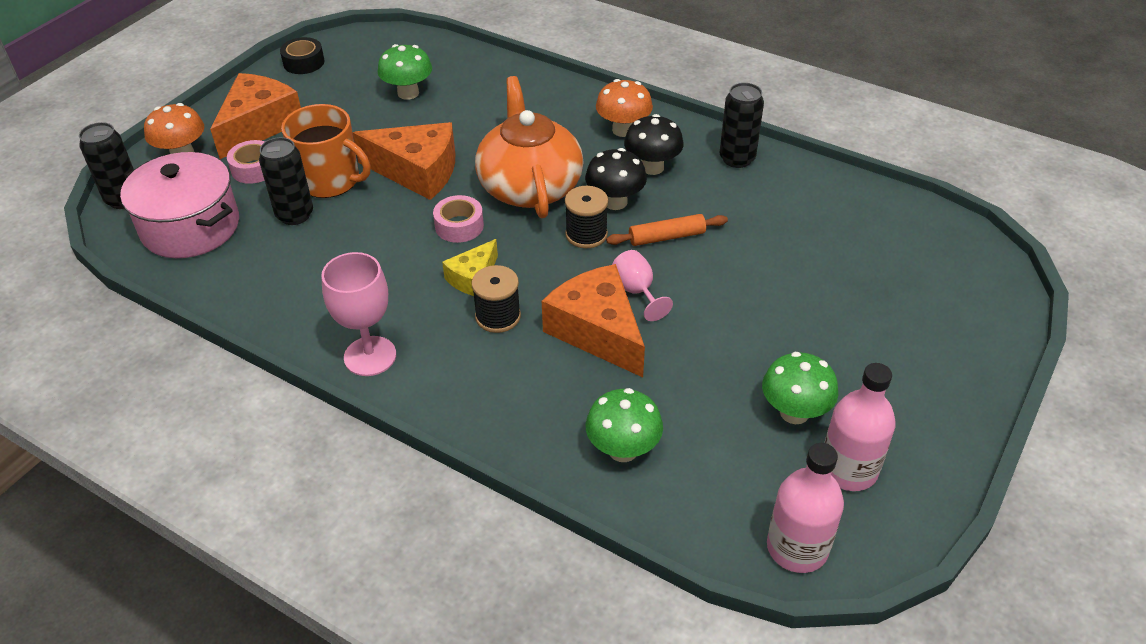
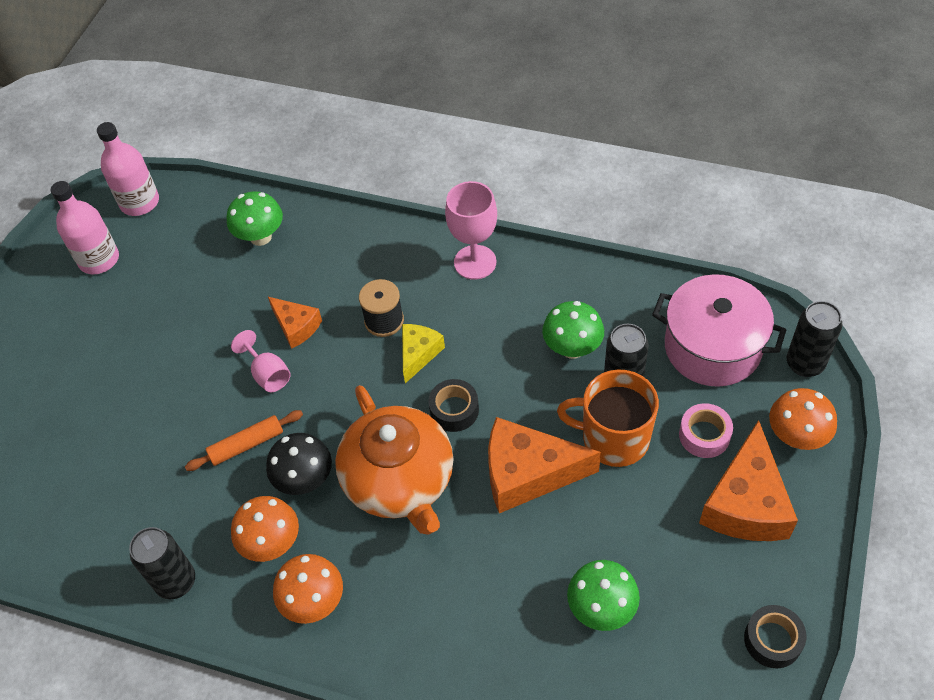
camera: 170 degrees right, 10 degrees up
(459, 226) = (454, 410): pink tape -> black tape
(586, 234) = (326, 429): black spool -> none
(597, 331) = (296, 327): orange cheese -> orange cheese, size x0.56
(652, 167) = (272, 543): black mushroom -> orange mushroom
(794, 412) = (134, 293): green mushroom -> green mushroom (572, 348)

